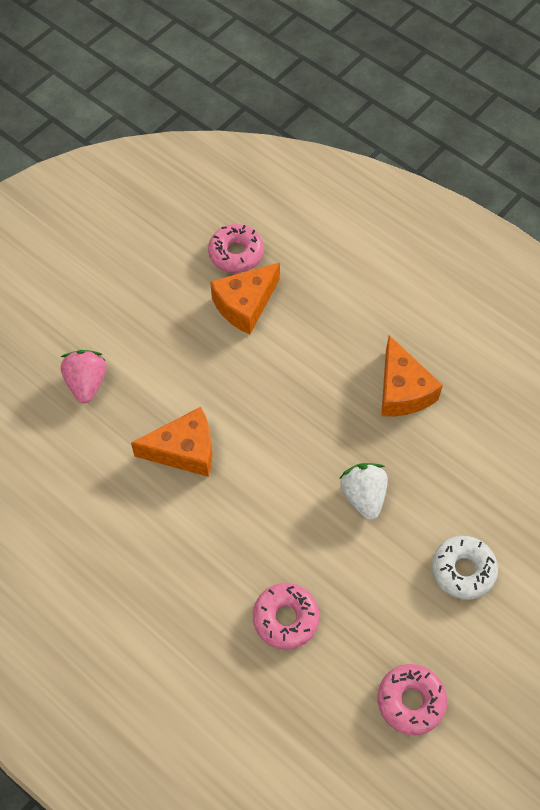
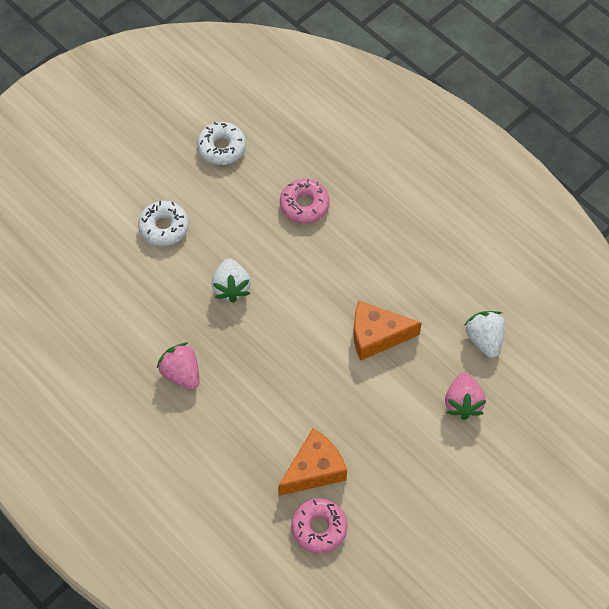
camera: 175 degrees left, 0 degrees up
(58, 456) = (484, 339): none -> white strawberry
(402, 390) = (181, 374): orange cheese -> pink strawberry
(410, 701) = (221, 147): pink donut -> white donut

